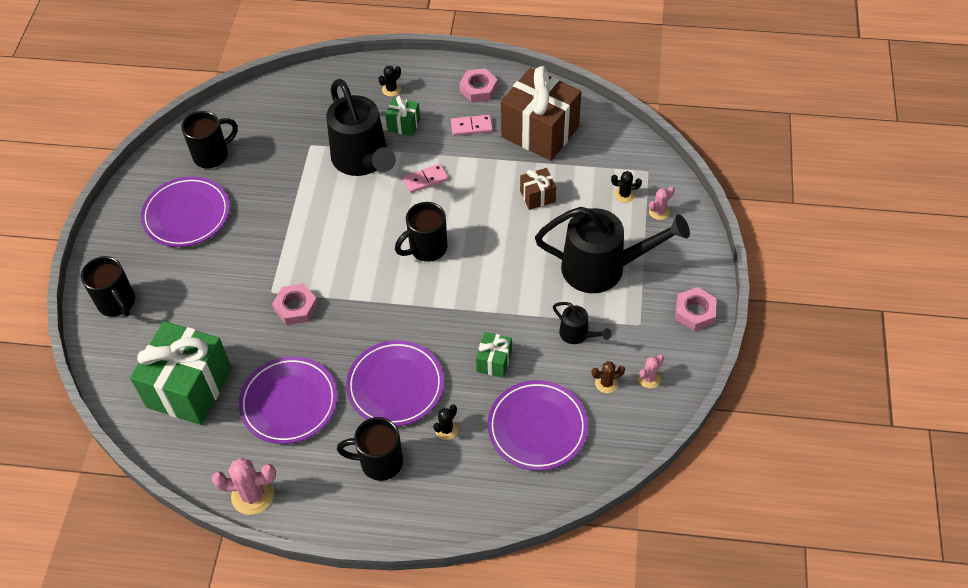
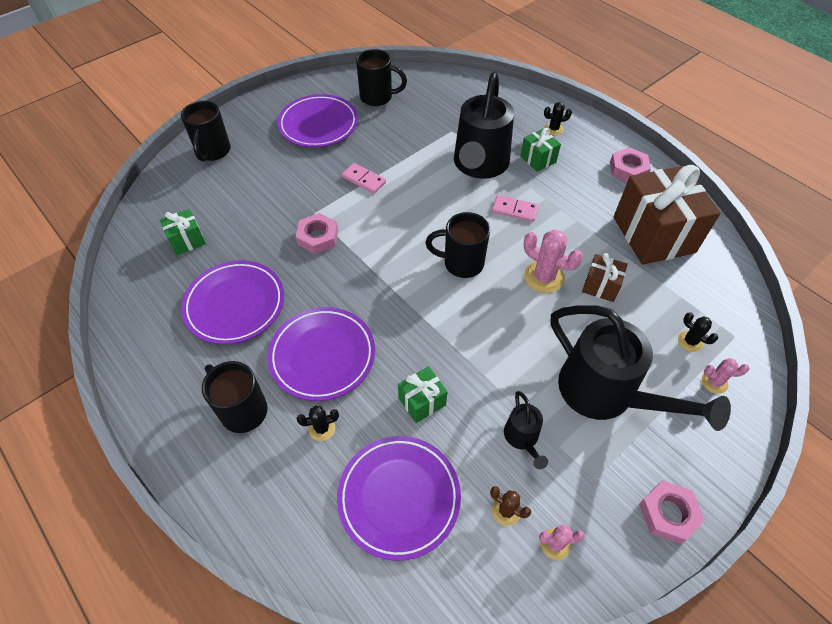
camera: 40 degrees right, 0 degrees up
(189, 388) = (187, 240): green gift -> green gift, size x0.46
(252, 495) = (132, 355): pink cactus -> pink cactus (544, 277)
(471, 127) = (594, 194): pink domino -> pink domino (364, 180)

